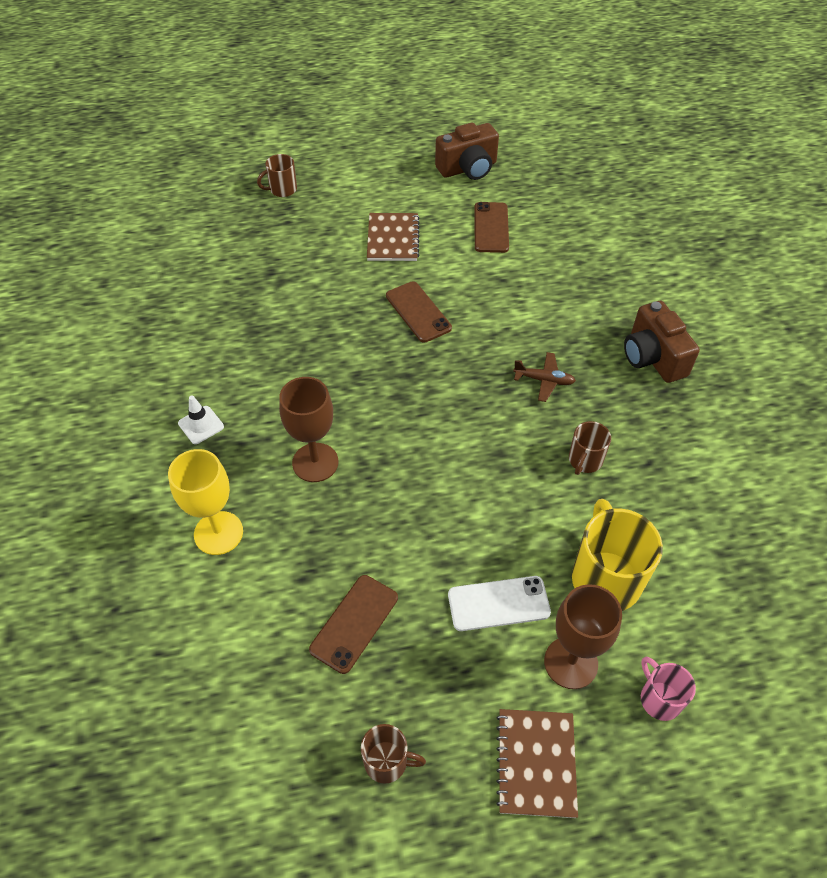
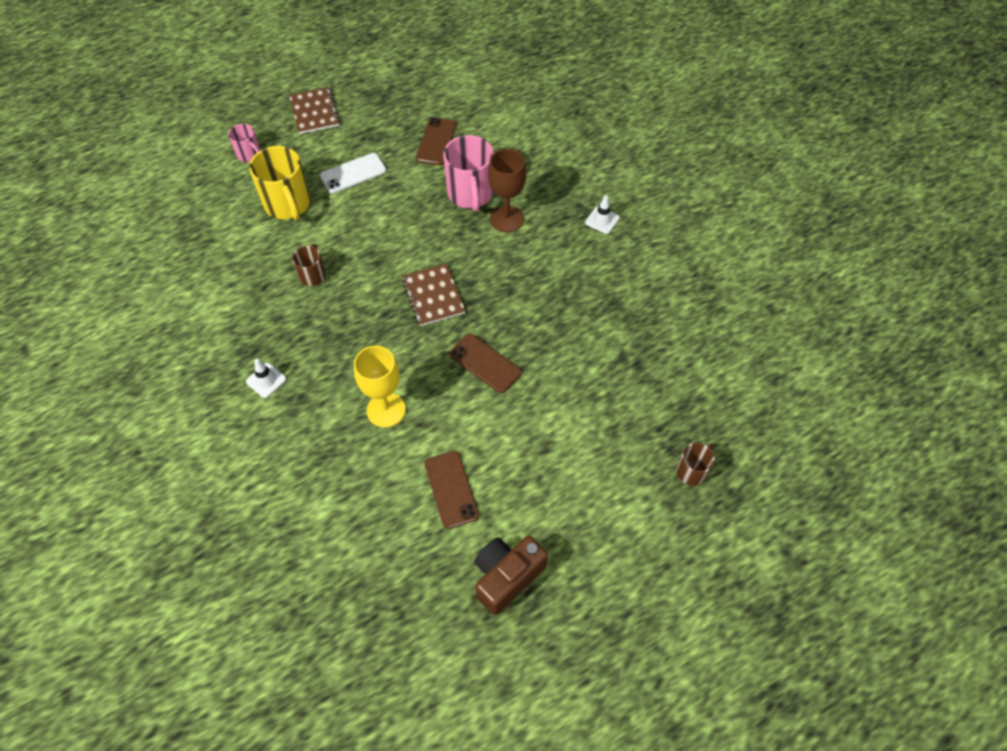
camera: 160 degrees right, 5 degrees up
(218, 533) = (544, 162): yellow goblet -> yellow goblet (386, 410)
(344, 514) = (470, 194): none -> pink mug
(387, 761) = (392, 93): brown mug -> none
(393, 239) = (544, 441): brown notebook -> brown notebook (433, 296)
(544, 380) = (357, 330): brown plane -> none
(570, 662) = (303, 157): brown goblet -> none
(653, 357) = (266, 380): brown camera -> white traffic cone

